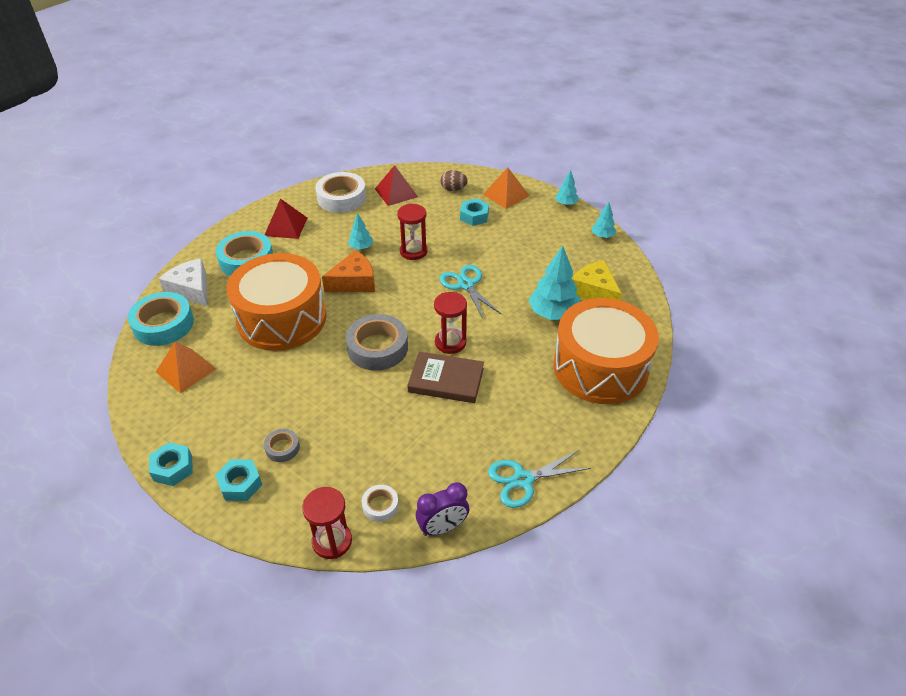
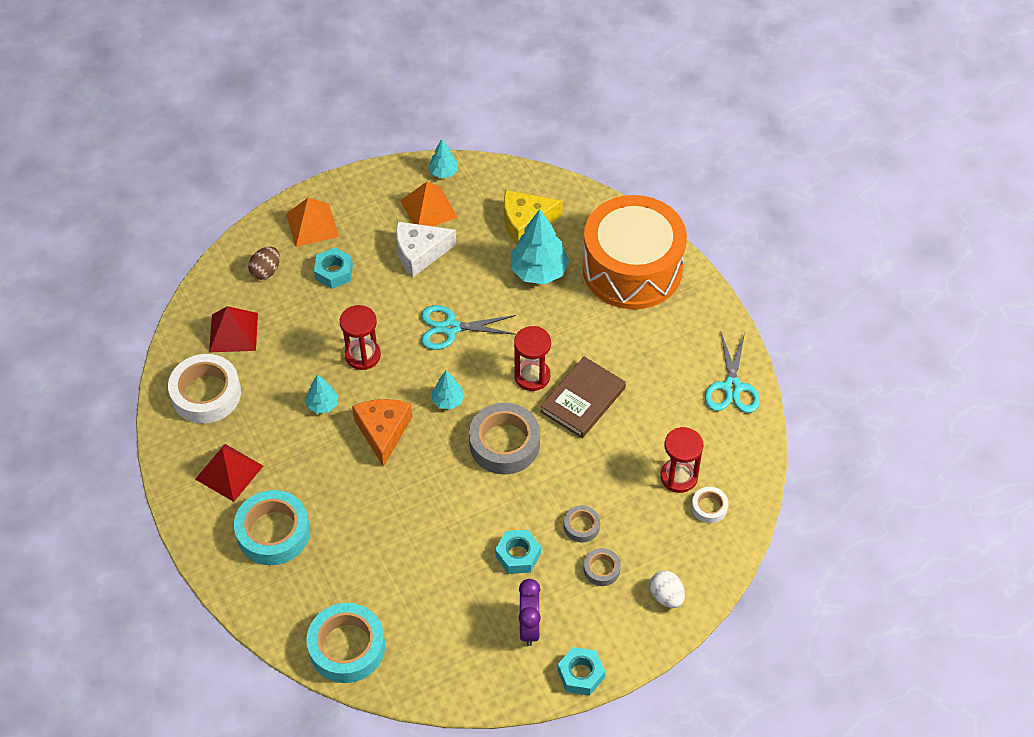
camera: 65 degrees left, 10 degrees up
(186, 370) = (440, 637): orange pyramid -> orange pyramid (429, 208)
(191, 290) = (297, 605): white cheese -> white cheese (419, 253)
(240, 484) = (630, 617): turquoise nut -> turquoise nut (518, 555)
(271, 504) = (666, 596): none -> white egg
(282, 318) = (406, 521): orange drum -> none
(320, 420) = (581, 526): none -> grey tape
(332, 541) = (730, 557): red hourglass -> red hourglass (679, 477)
(443, 527) = (754, 467): purple clock -> purple clock (529, 627)
(566, 203) = (366, 177): turquoise tree -> turquoise tree (448, 401)

